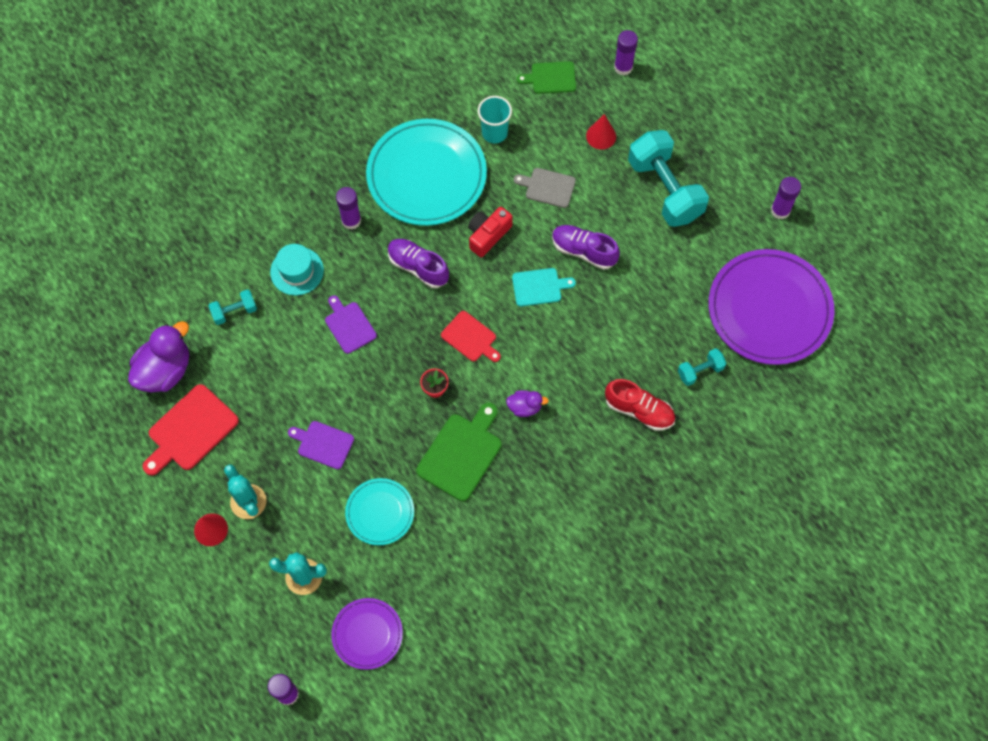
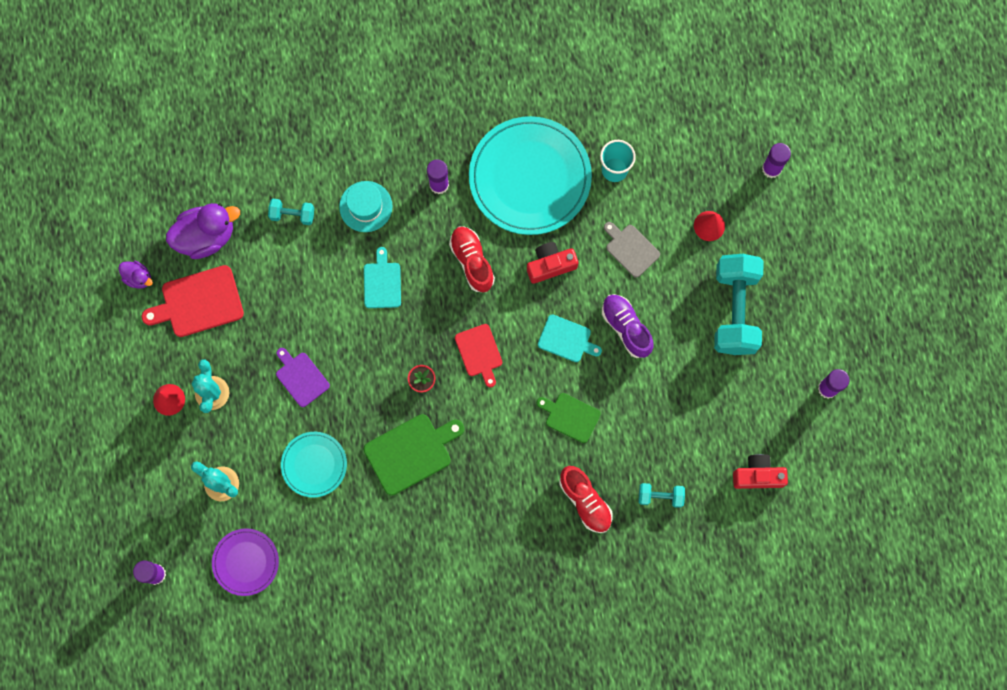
camera: 30 degrees right, 10 degrees up
(349, 326) = (382, 282): purple cutting board -> turquoise cutting board
(418, 267) = (472, 261): purple shoe -> red shoe
(525, 407) = (489, 442): purple duck -> purple duck (138, 277)
(551, 78) = (698, 143): green cutting board -> green cutting board (570, 417)
(769, 309) = (758, 475): purple plate -> red camera

